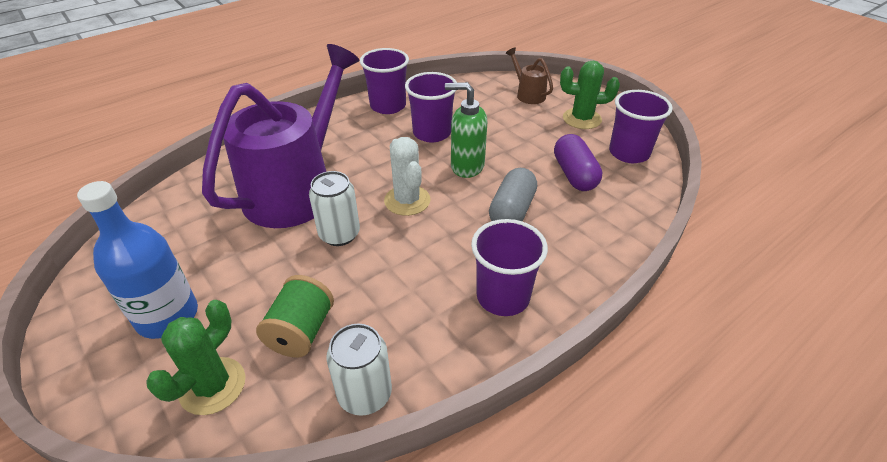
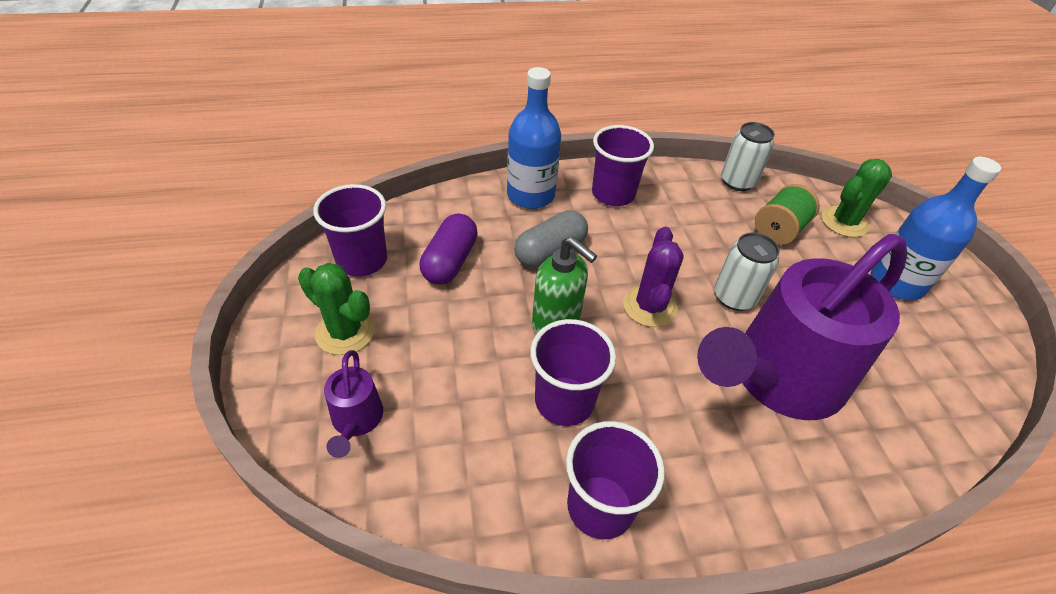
camera: 155 degrees left, 5 degrees up
(407, 200) = (649, 306): white cactus -> purple cactus
(527, 94) = (356, 421): brown watering can -> purple watering can
(577, 257) = (530, 195): none -> blue bottle

